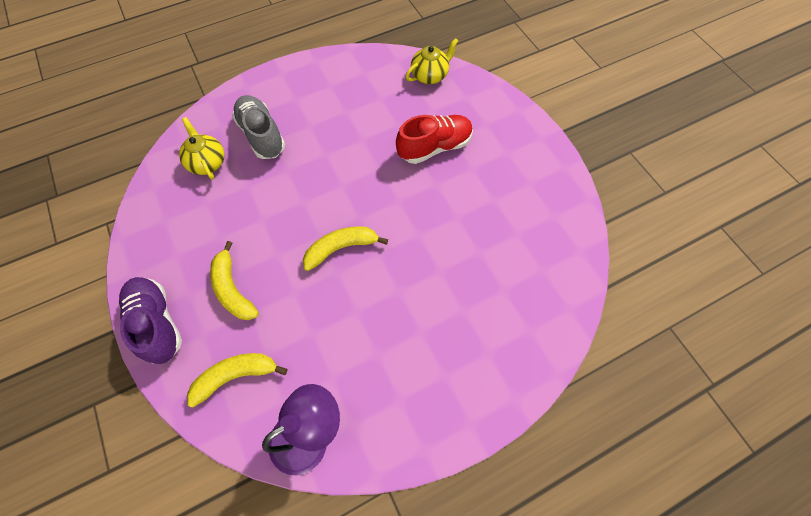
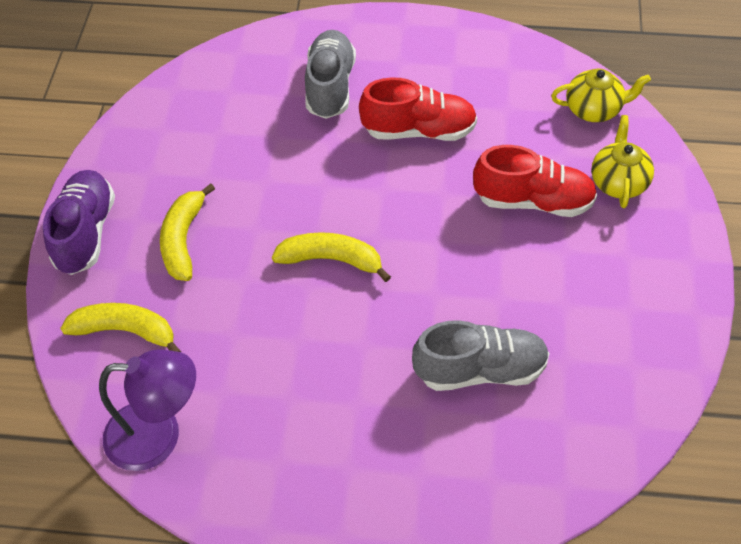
camera: 35 degrees right, 10 degrees down
(207, 162) = (249, 88): yellow teapot -> yellow teapot (618, 182)
(338, 137) = (419, 130): none -> red shoe
(476, 267) = (480, 370): none -> grey shoe

